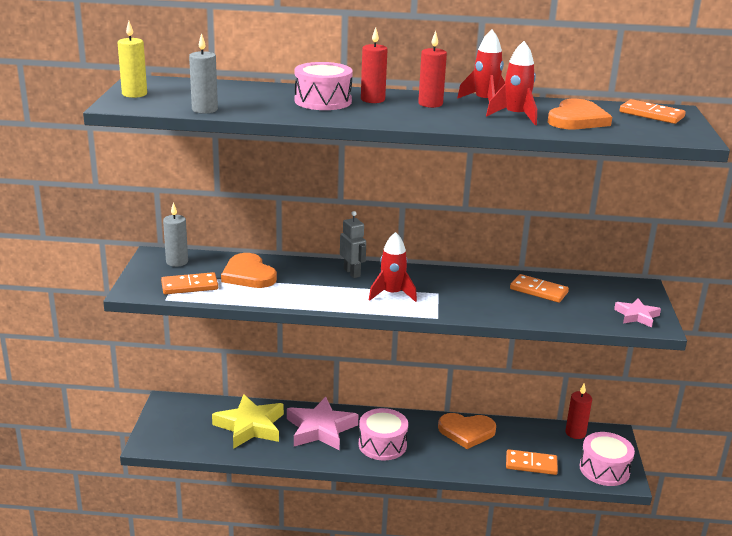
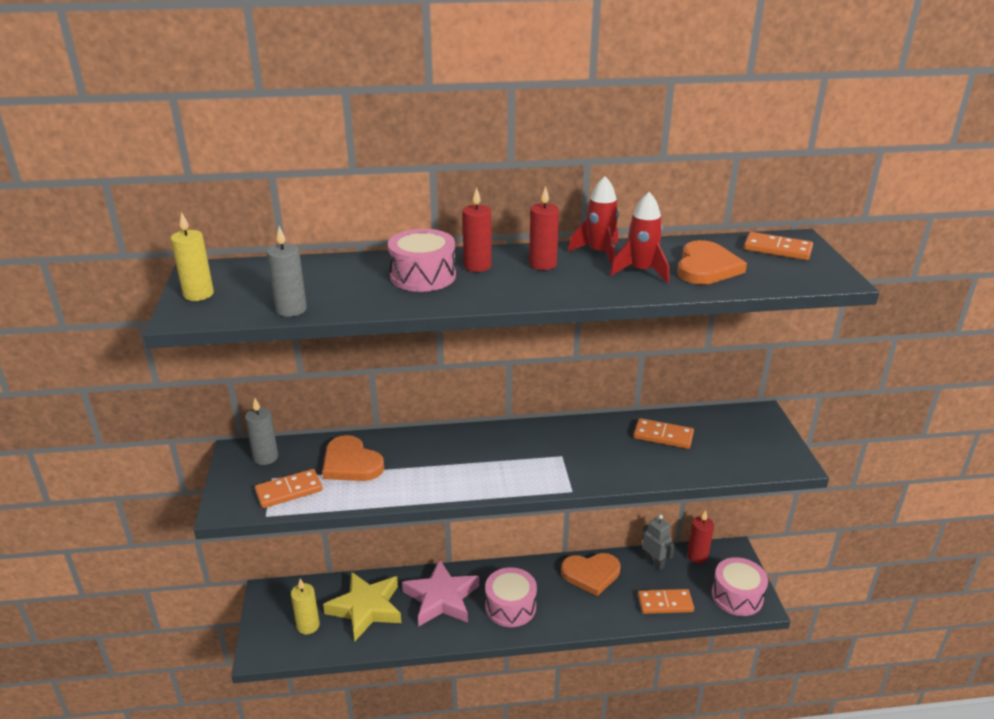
camera: 10 degrees left, 5 degrees up
(195, 431) = (308, 625): none -> yellow candle
(352, 273) = (463, 442): grey robot -> grey robot (654, 562)
(392, 294) = (514, 465): red rocket -> none
(636, 316) = (770, 454): pink star -> none

